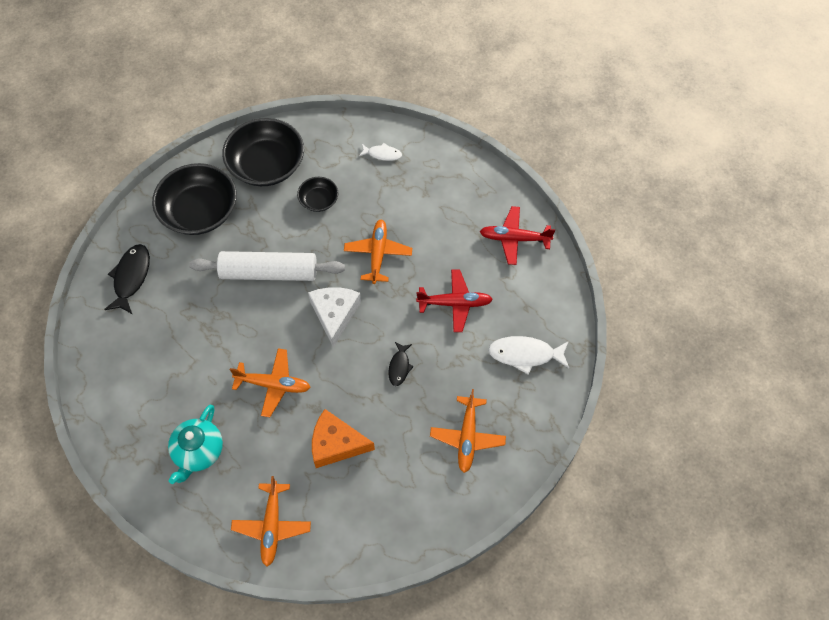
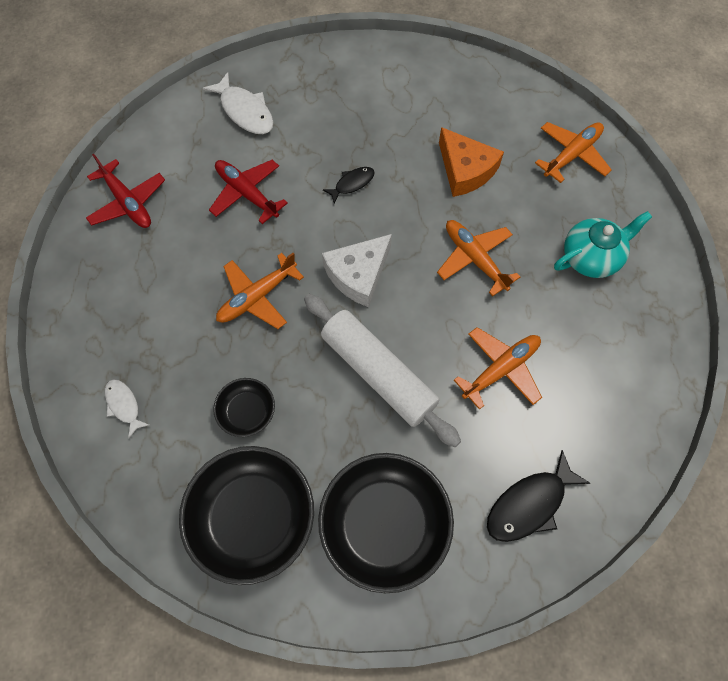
camera: 135 degrees left, 5 degrees up
(467, 437) = (359, 95): orange plane -> orange plane (501, 369)

